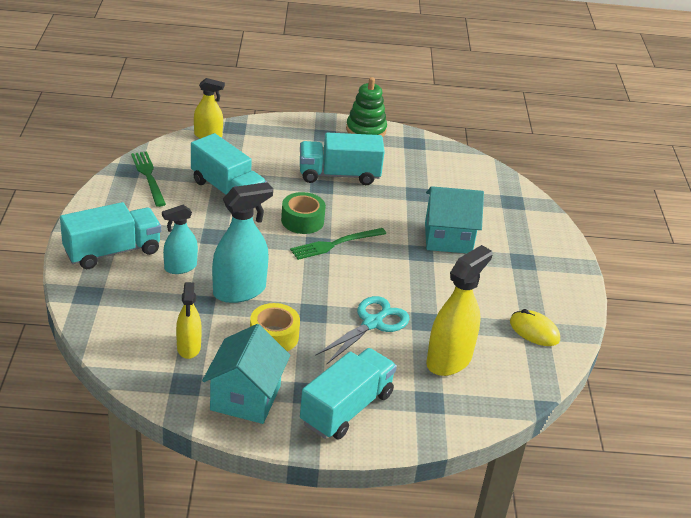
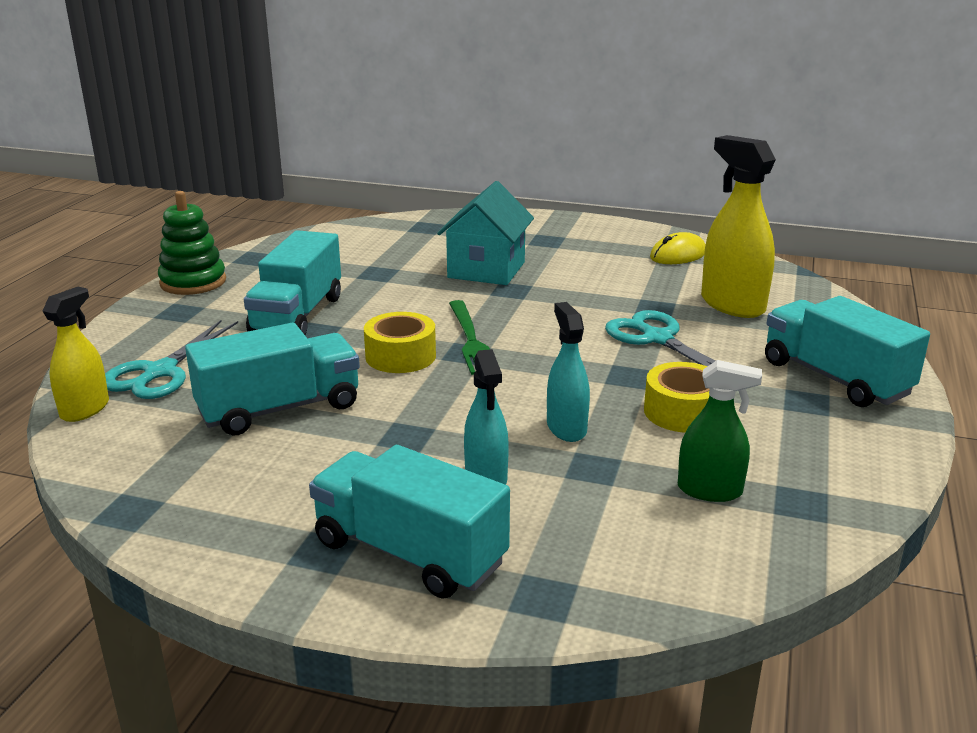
camera: 70 degrees left, 10 degrees down
(112, 252) = (409, 552): turquoise truck -> turquoise truck turned 45 degrees counterclockwise
(148, 177) = (173, 487): green fork -> none
(189, 347) = (709, 490): yellow spray bottle -> green spray bottle
(239, 291) = (566, 428): turquoise spray bottle -> turquoise spray bottle, size x0.61
(245, 398) = (827, 451): turquoise house -> none
(252, 146) = (160, 372): none -> turquoise scissors
(302, 221) = (400, 356): green tape -> yellow tape

